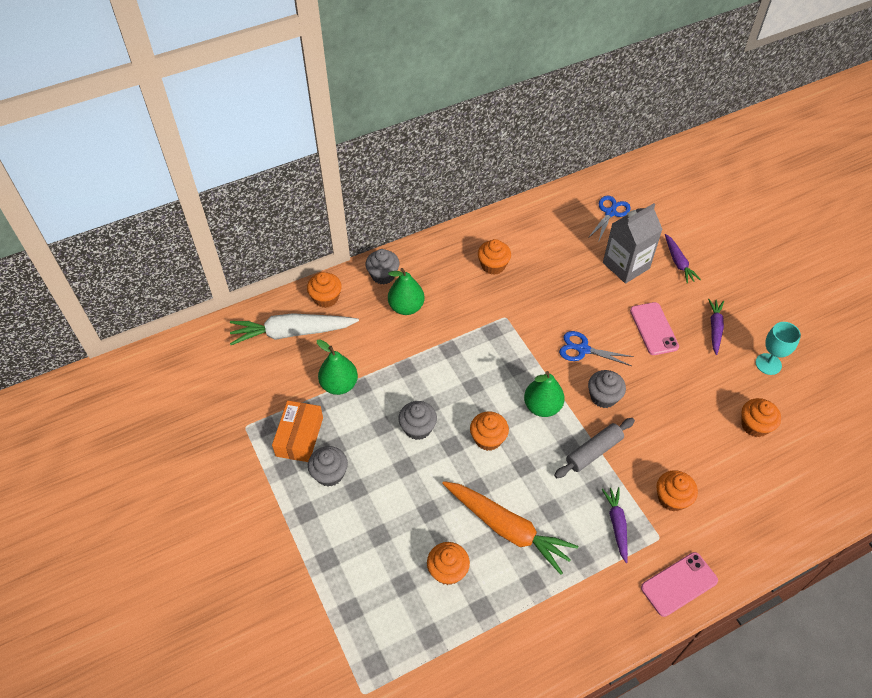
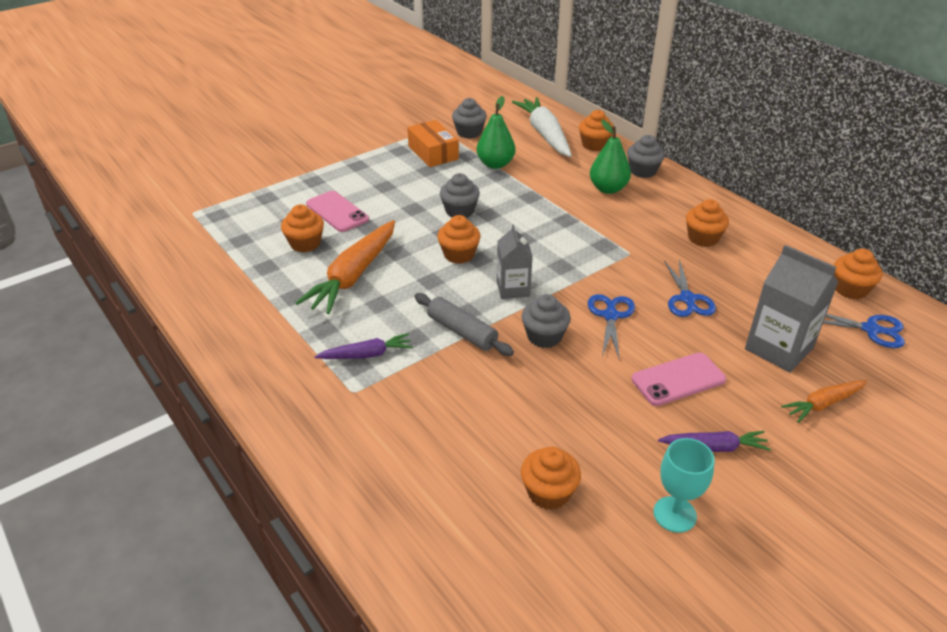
camera: 80 degrees right, 15 degrees down
(299, 437) = (433, 153): orange box -> orange box turned 60 degrees clockwise
(329, 474) = (398, 171): grey cupcake -> grey cupcake (469, 132)
(542, 406) = (513, 289): green pear -> grey carton
(568, 298) = (687, 299): none -> blue scissors
(672, 498) = (409, 402): orange cupcake -> orange cupcake (850, 289)
(678, 262) = (823, 404): purple carrot -> orange carrot
(679, 584) = (292, 410): pink phone -> pink phone (337, 212)

